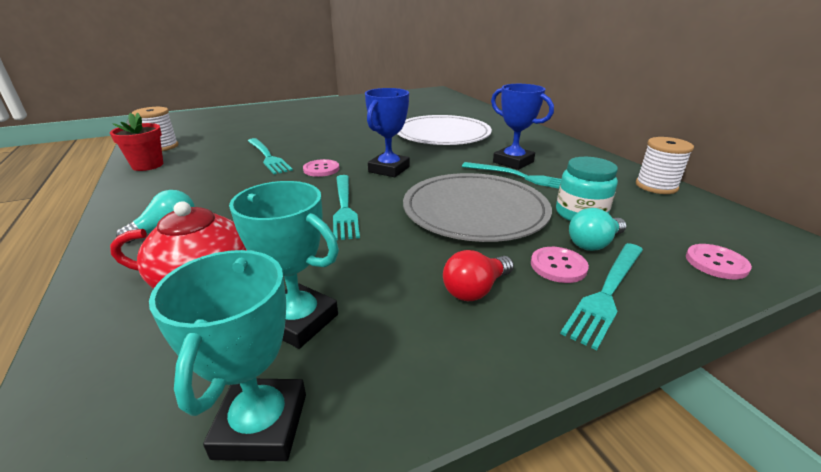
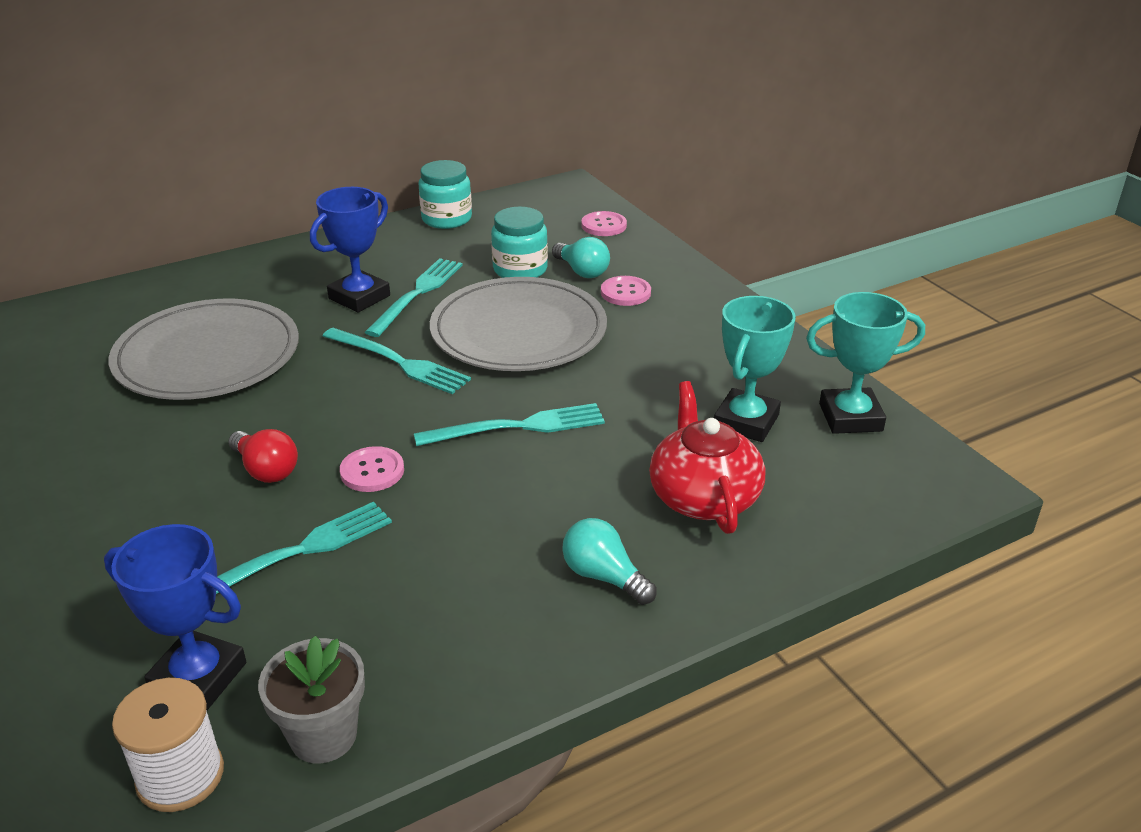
camera: 95 degrees left, 5 degrees up
(147, 165) = (323, 735): red flower pot -> grey flower pot
(389, 169) = (379, 401): blue trophy -> blue trophy (198, 677)
(442, 134) = (207, 356): white plate -> grey plate
(475, 289) = (673, 334): red light bulb -> red light bulb (266, 470)
(606, 293) = (660, 277): turquoise fork -> turquoise fork (399, 362)
(656, 186) = (446, 219): white spool -> turquoise jar

